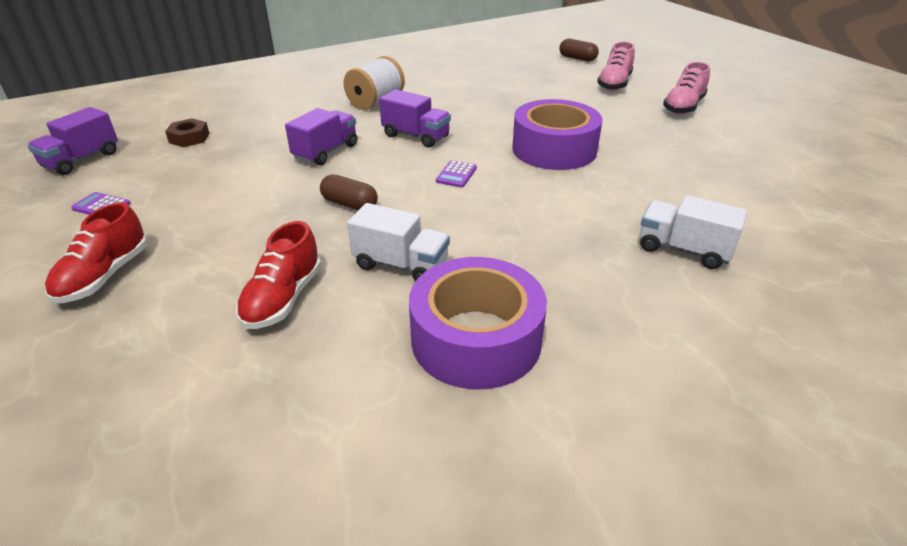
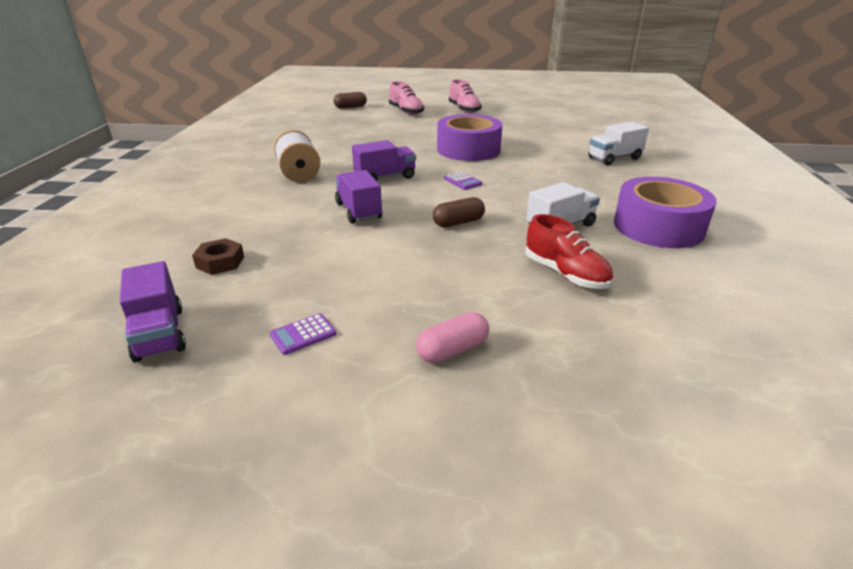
camera: 55 degrees left, 5 degrees down
(104, 276) = (452, 350): red shoe -> pink capsule

